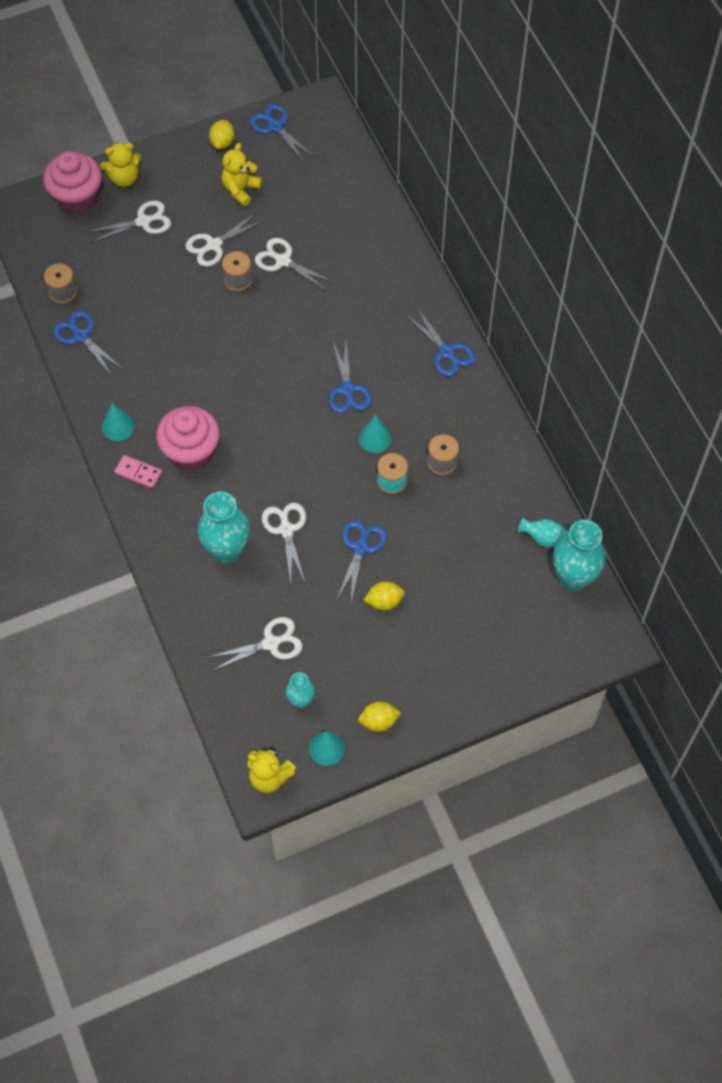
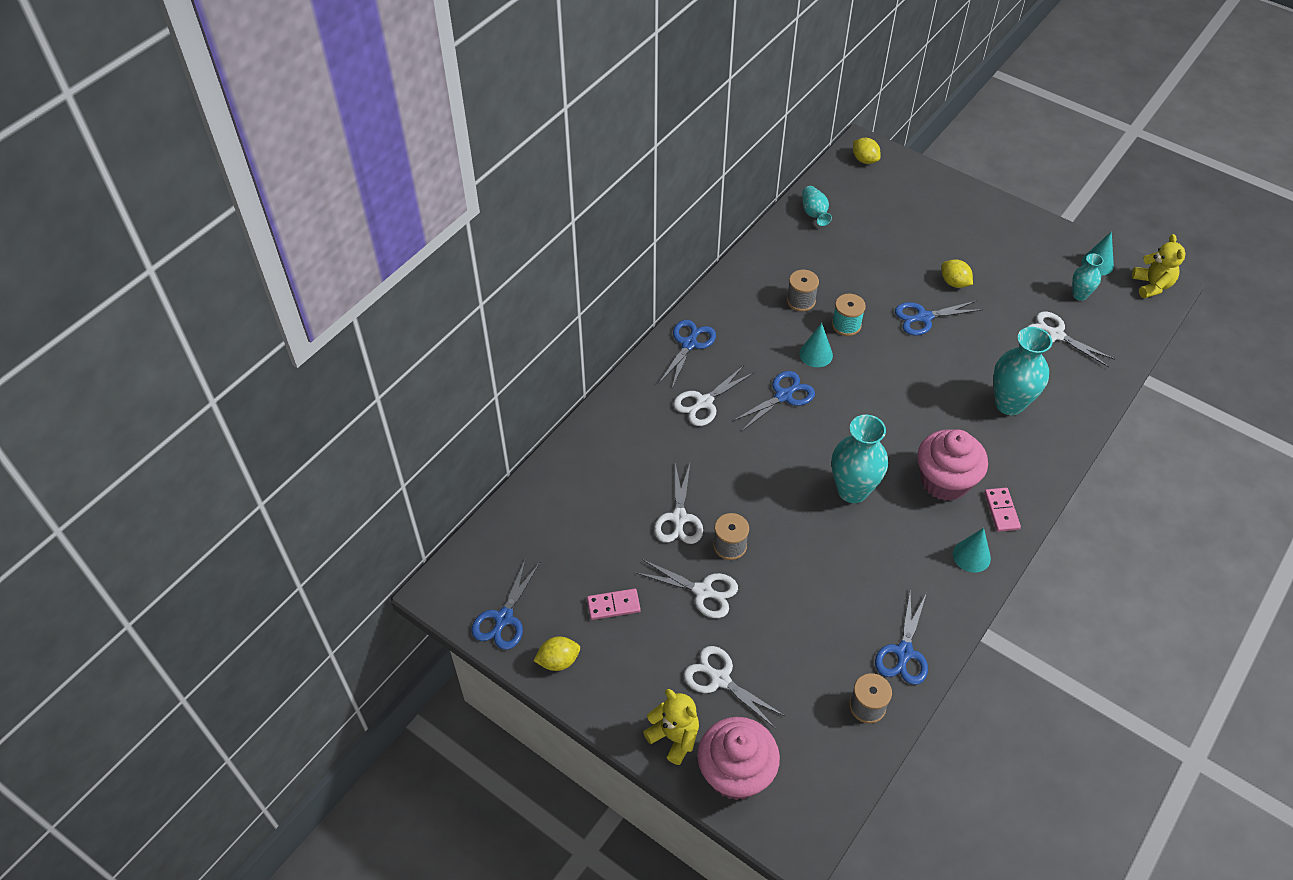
camera: 120 degrees left, 10 degrees down
(241, 190) = (613, 605): yellow teddy bear -> pink domino
(286, 530) = (953, 373): white scissors -> white scissors (704, 402)
(378, 721) = (1048, 244): yellow lemon -> yellow lemon (864, 160)
(573, 578) = (832, 186): turquoise vase -> turquoise vase (852, 490)

